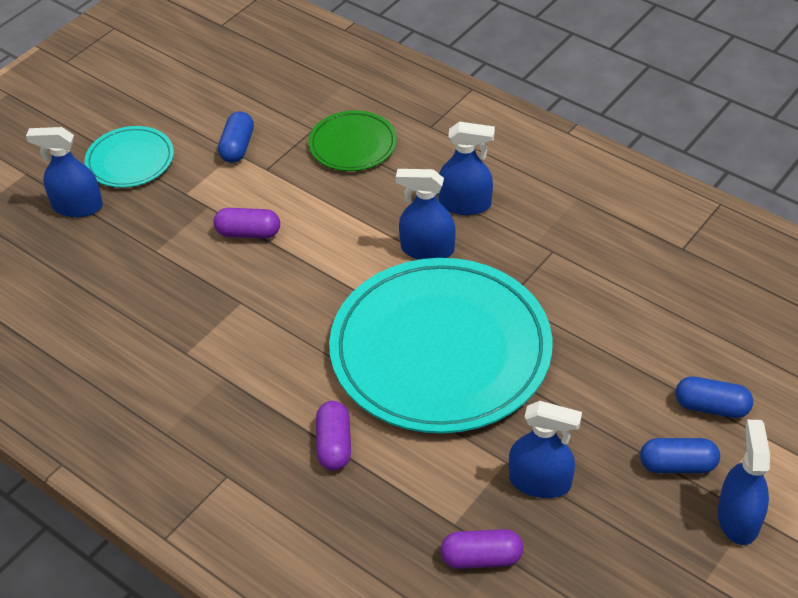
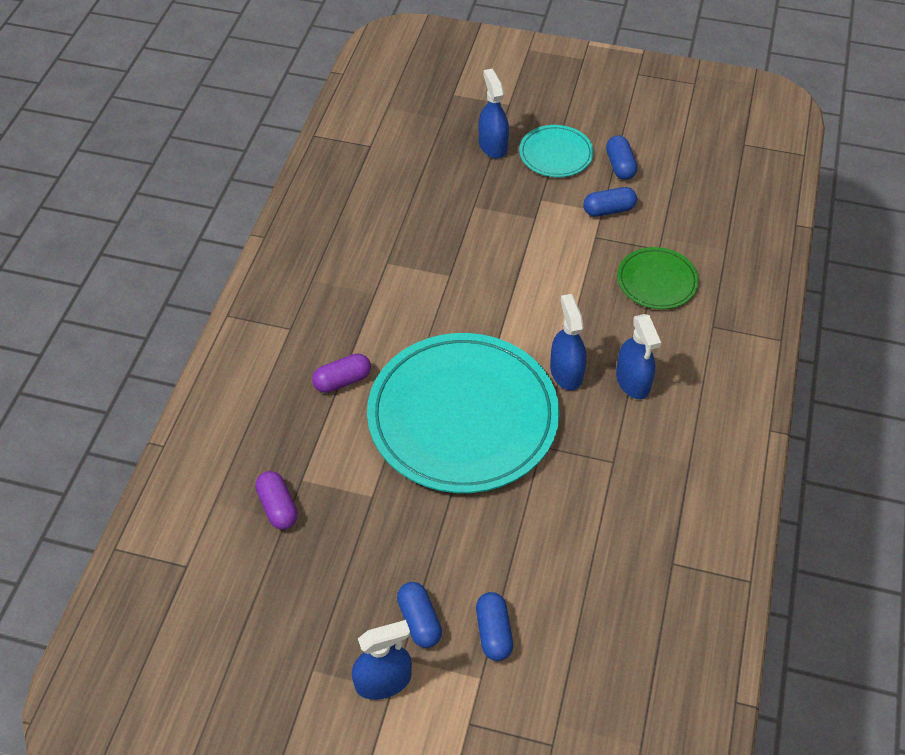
camera: 65 degrees right, 5 degrees up
(184, 118) = (620, 166): none -> blue capsule
(248, 233) = (521, 252): purple capsule -> none
(540, 482) = (362, 525): blue spray bottle -> none

